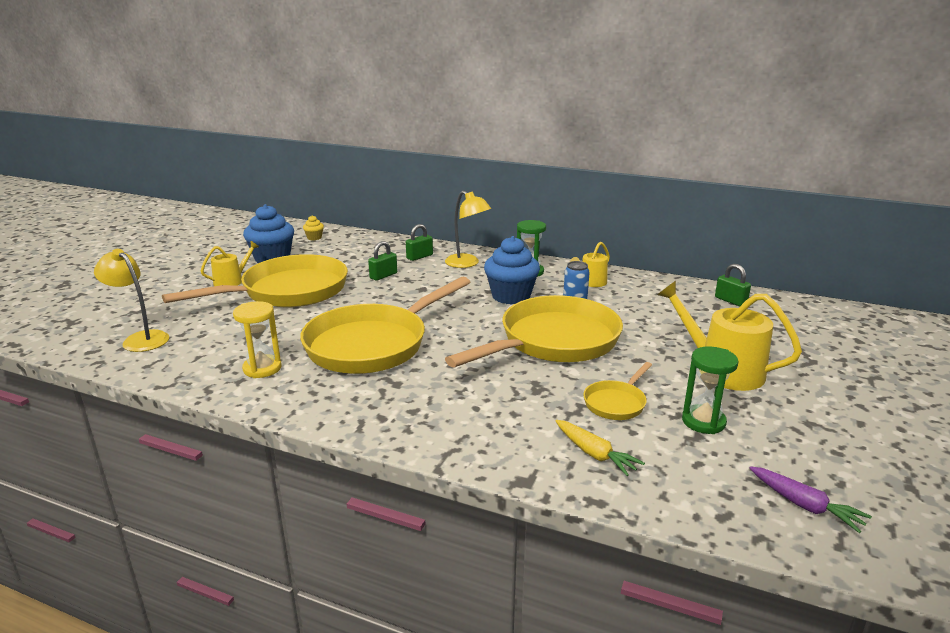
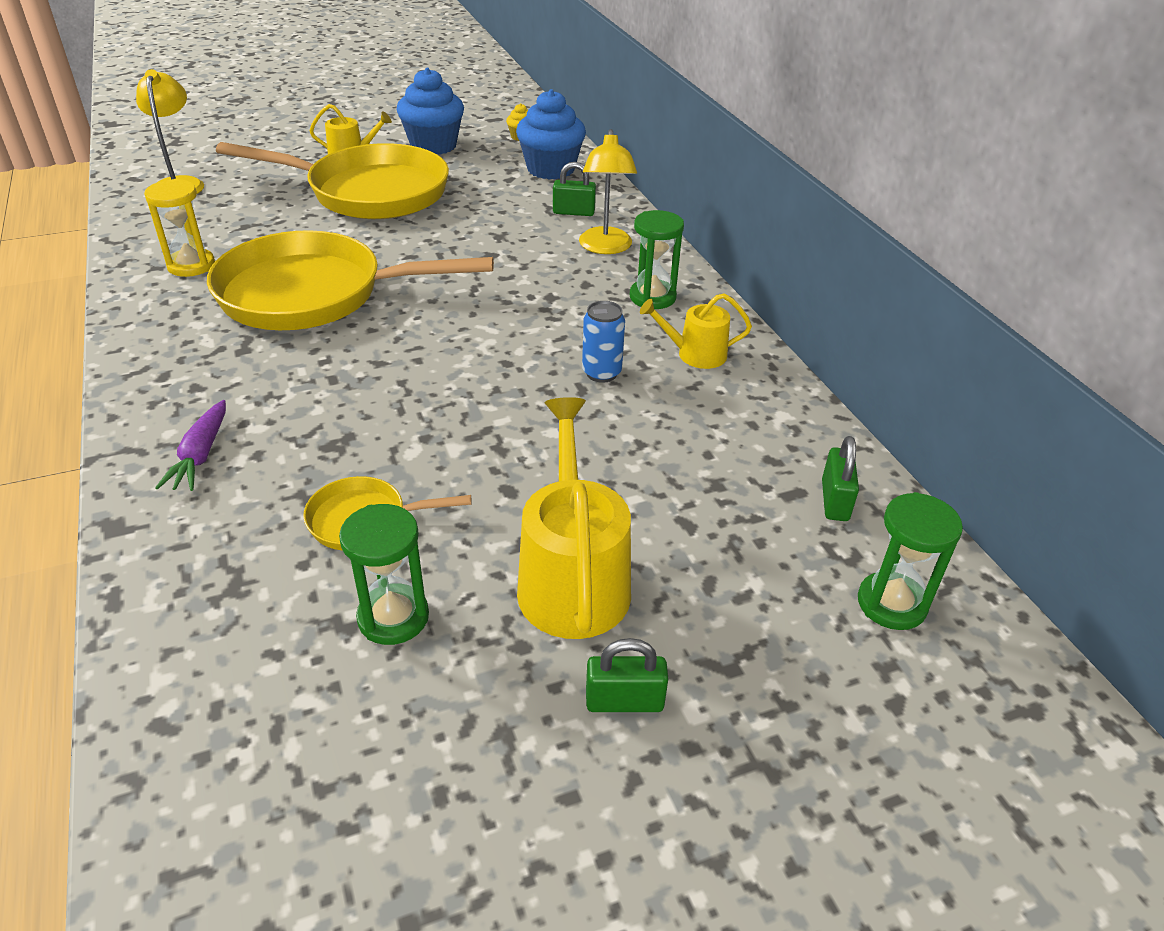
camera: 45 degrees right, 15 degrees up
(383, 276) = (487, 218): green padlock -> green padlock (624, 701)
(511, 296) = (558, 317): blue cupcake -> blue cupcake (551, 169)
(553, 342) = (472, 402): yellow pan -> none
(594, 454) = (219, 554): yellow carrot -> none
(803, 318) = (891, 604): none -> green hourglass
(804, 505) = (250, 803): purple carrot -> purple carrot (201, 455)

